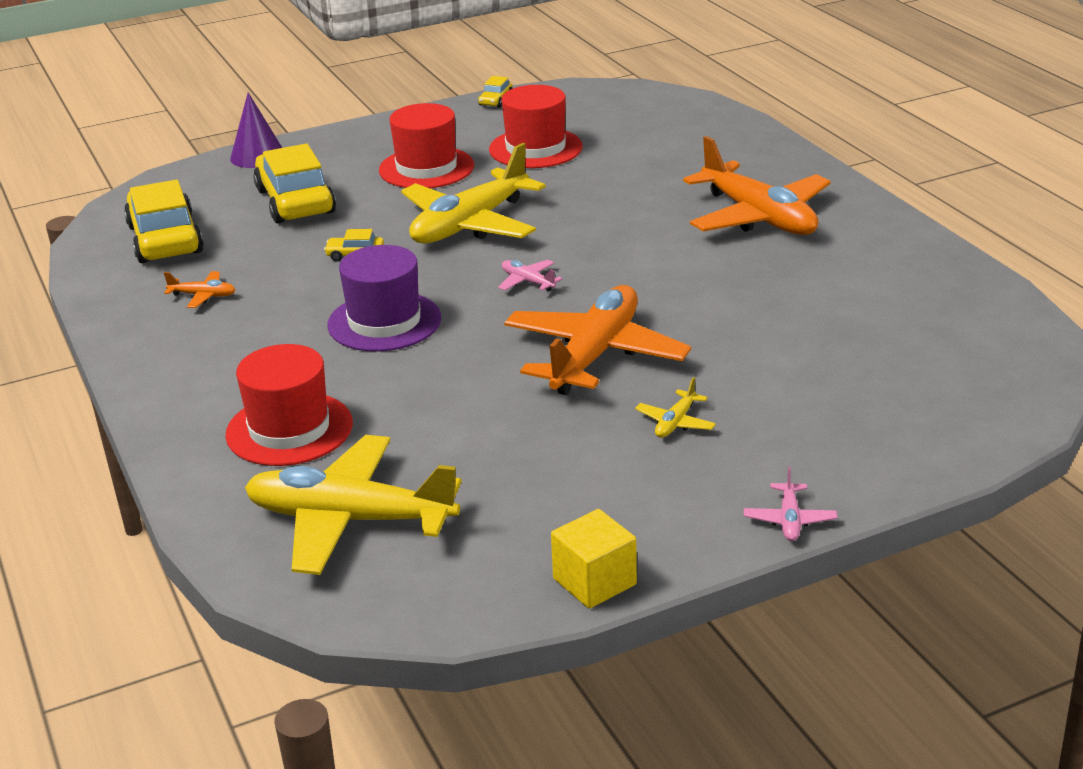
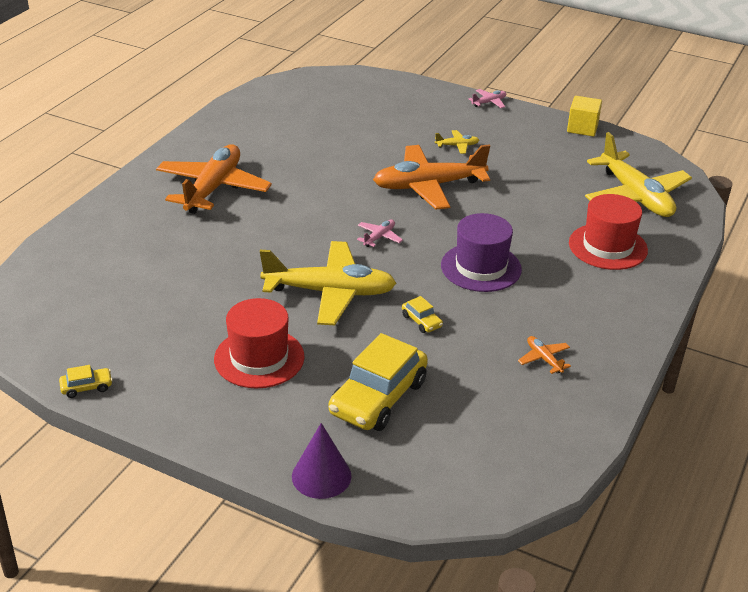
camera: 130 degrees left, 5 degrees up
(165, 239) = (503, 432): yellow car -> none
(527, 282) = (379, 237): pink plane -> pink plane turned 150 degrees counterclockwise
(535, 148) = (176, 318): red hat -> none

